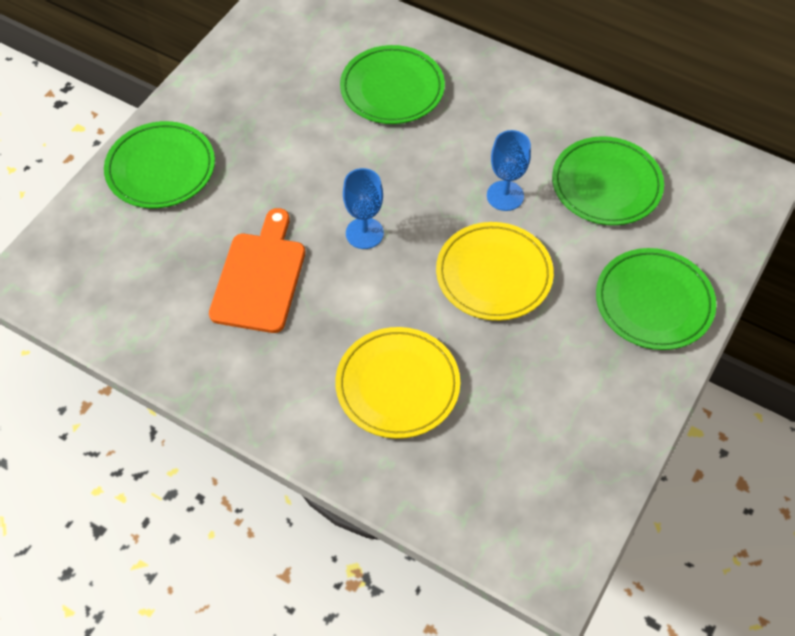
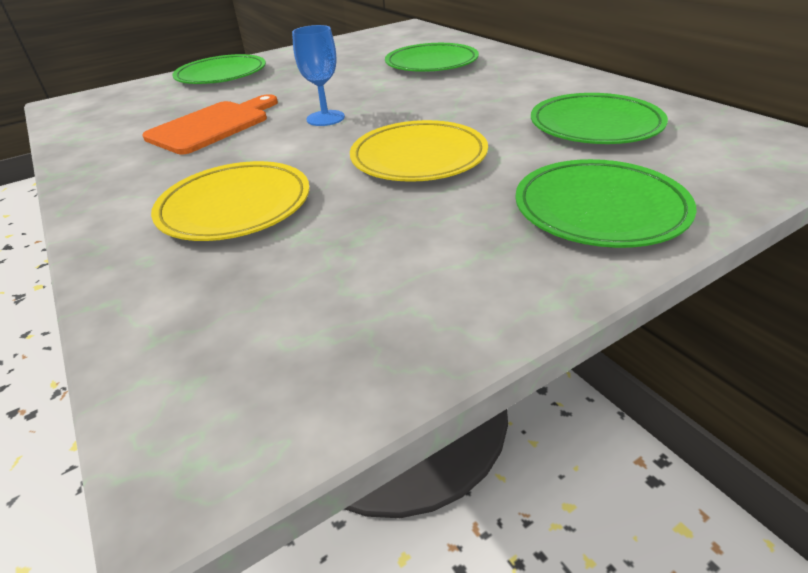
camera: 30 degrees right, 20 degrees down
(505, 196) = (478, 117): blue goblet -> none

